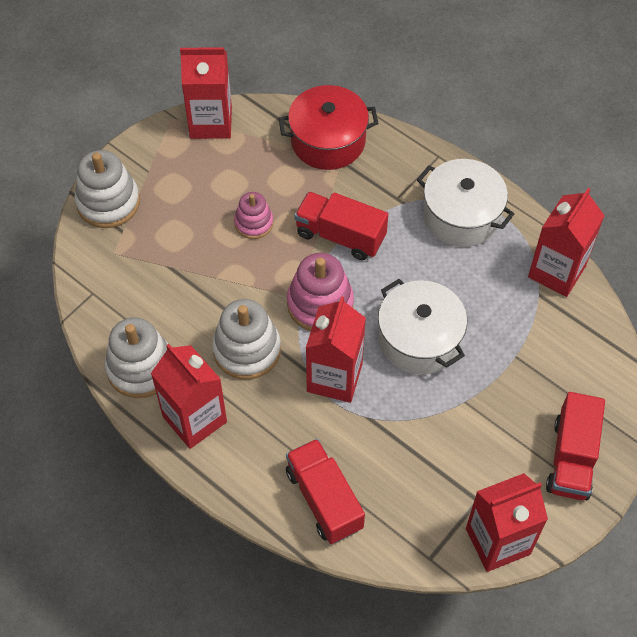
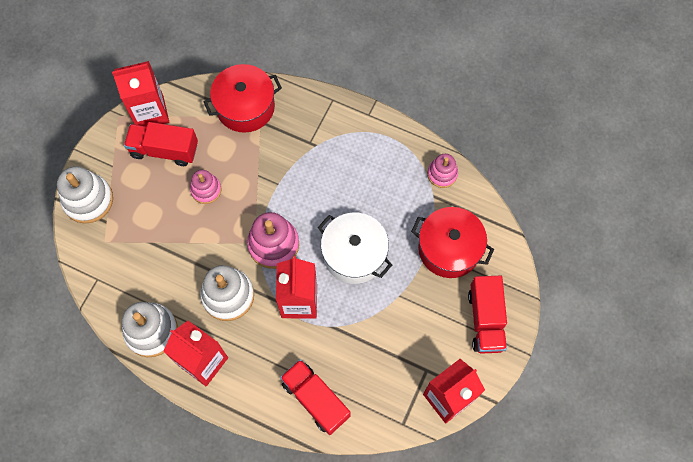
camera: 15 degrees left, 10 degrees up
(340, 236) = (275, 184): red truck -> red truck (164, 150)
(461, 216) = (361, 145): white pot -> none
(544, 361) = (449, 249): none -> red pot
(556, 271) = (442, 174): red carton -> pink stacking toy

